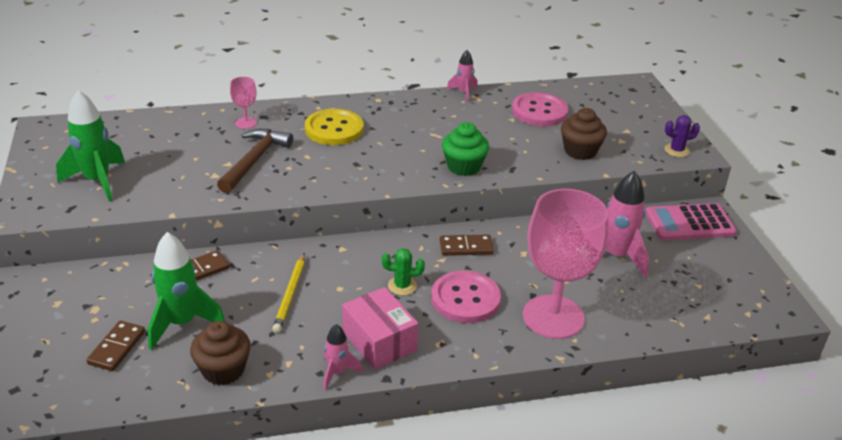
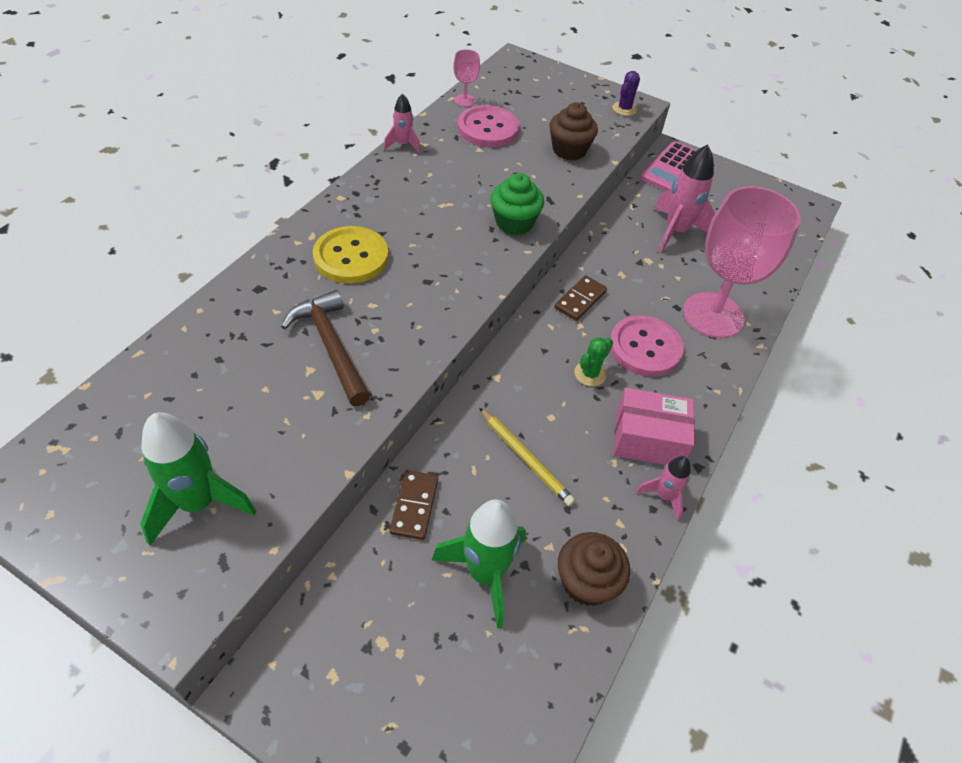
camera: 50 degrees left, 15 degrees up
(117, 348) = (469, 658): brown domino -> none
(246, 123) = (252, 309): pink goblet -> pink goblet (464, 100)

